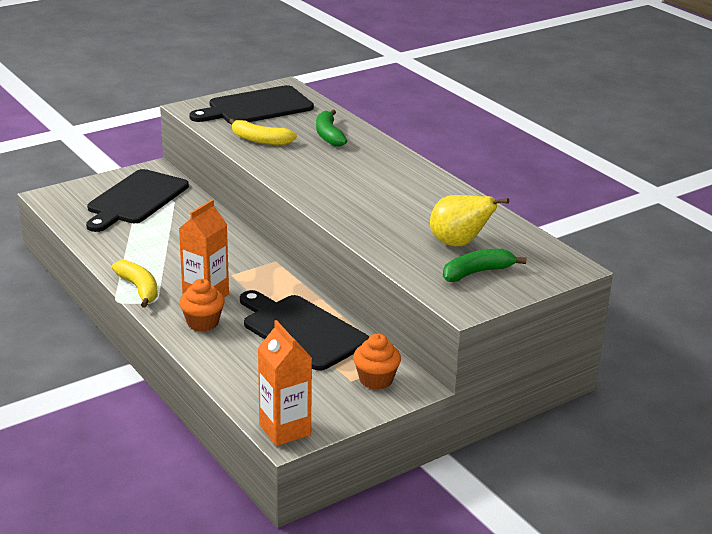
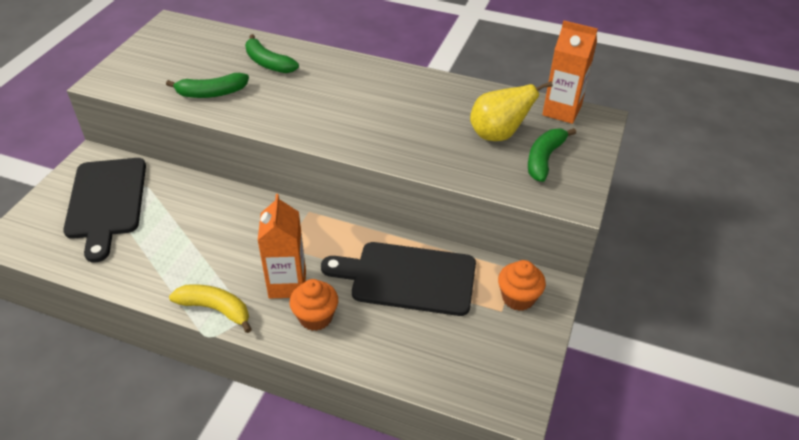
camera: 35 degrees left, 15 degrees up
(256, 107) = (168, 56): black cutting board -> none
(260, 140) = (212, 93): yellow banana -> green banana
(285, 430) = (508, 400): orange carton -> orange carton (561, 111)

